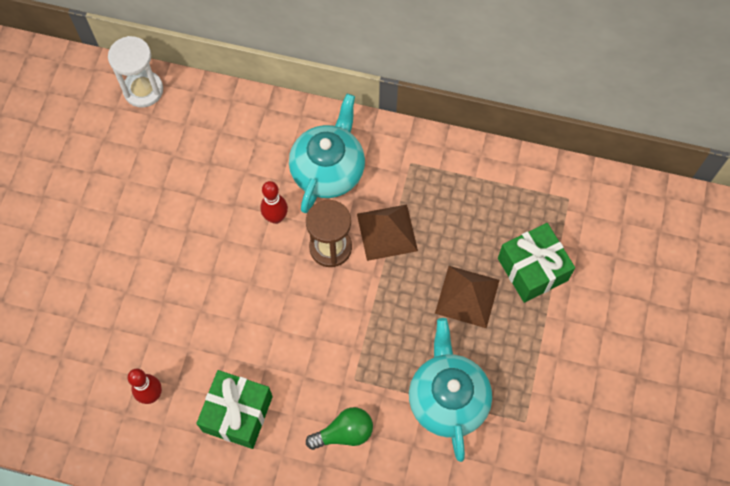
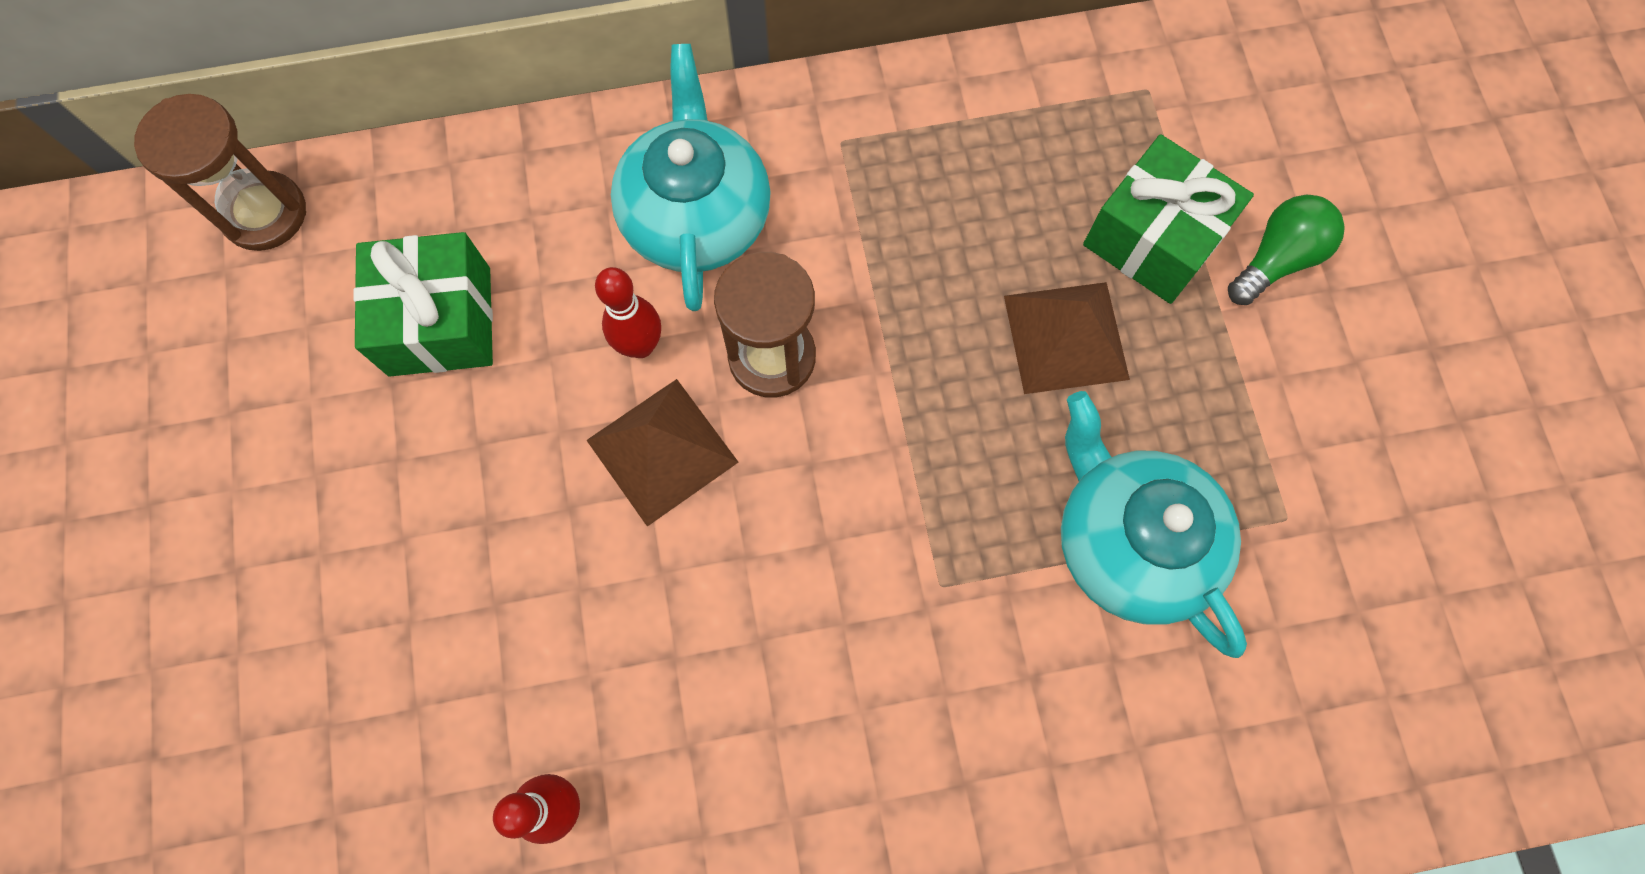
camera: 25 degrees left, 5 degrees up
(143, 90) = (265, 213): white hourglass -> brown hourglass
(238, 414) = (751, 760): green gift -> green gift (440, 321)
(344, 433) = (974, 699): green light bulb -> green light bulb (1276, 259)
(387, 232) = (861, 283): brown pyramid -> brown pyramid (662, 451)

